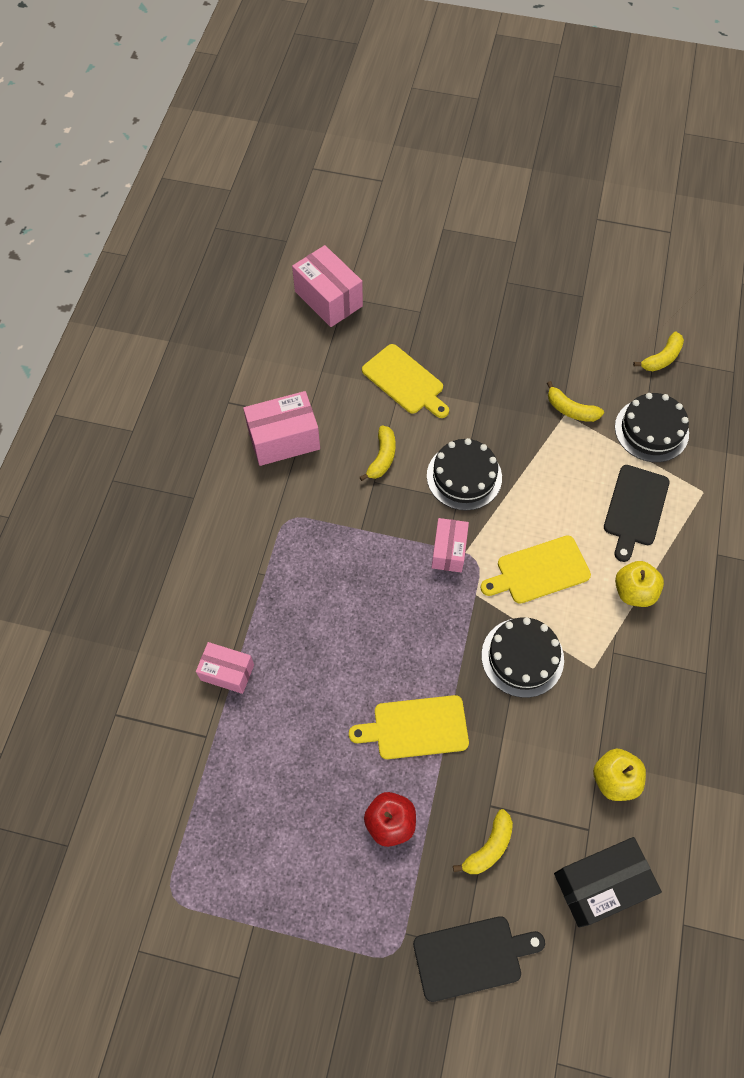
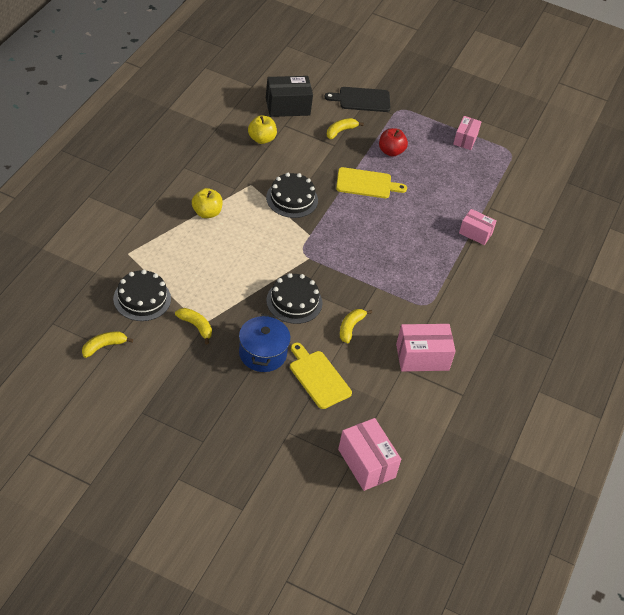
camera: 175 degrees left, 15 degrees down
(449, 551) = (319, 261): pink box -> pink box (465, 139)
(479, 395) = (262, 353): none -> blue pot
(539, 571) = (263, 237): yellow cutting board -> none
(635, 509) = (181, 255): black cutting board -> none

